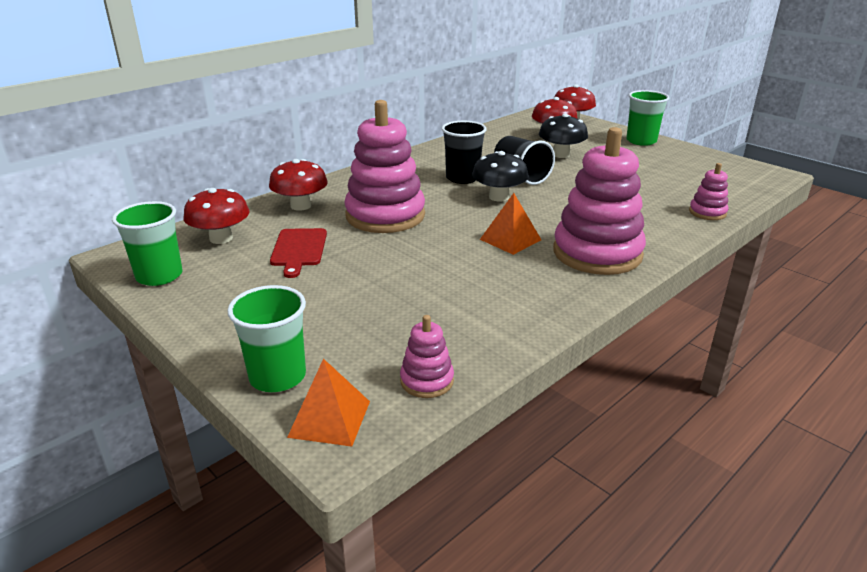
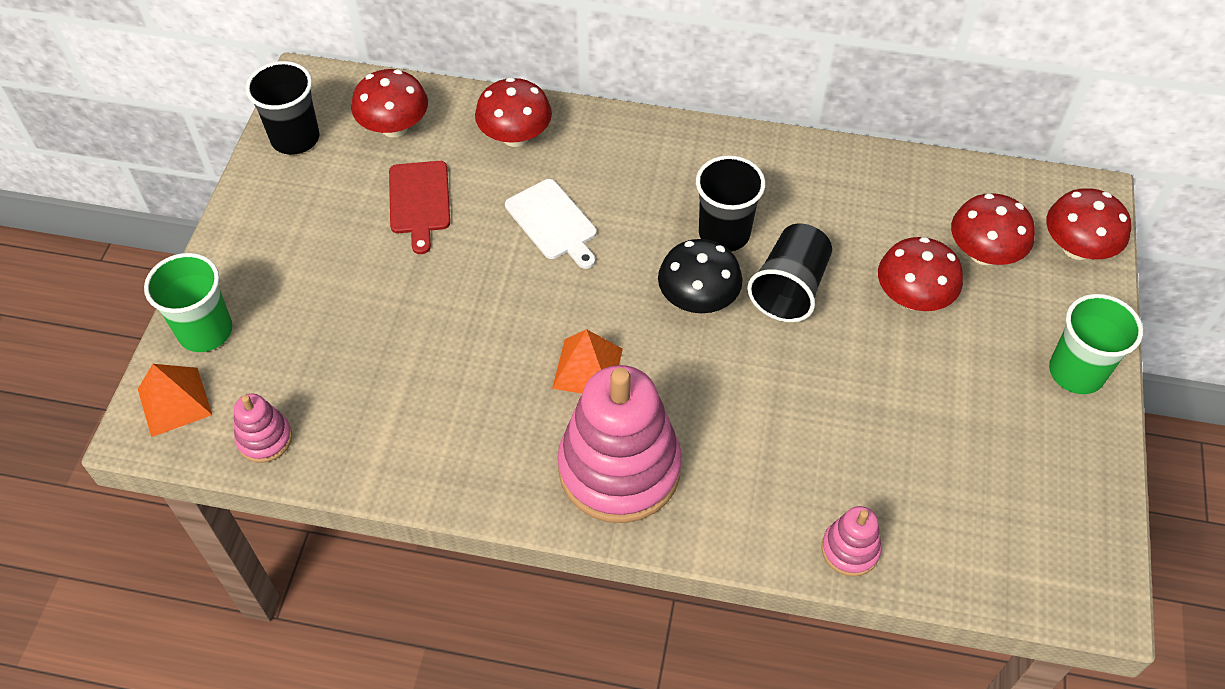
camera: 55 degrees right, 25 degrees up
(159, 276) = (295, 138): green cup -> black cup
(299, 249) = (419, 201): red cutting board -> red cutting board turned 60 degrees counterclockwise
(385, 216) = (553, 222): pink stacking toy -> white cutting board
(561, 154) = (912, 297): black mushroom -> red mushroom

